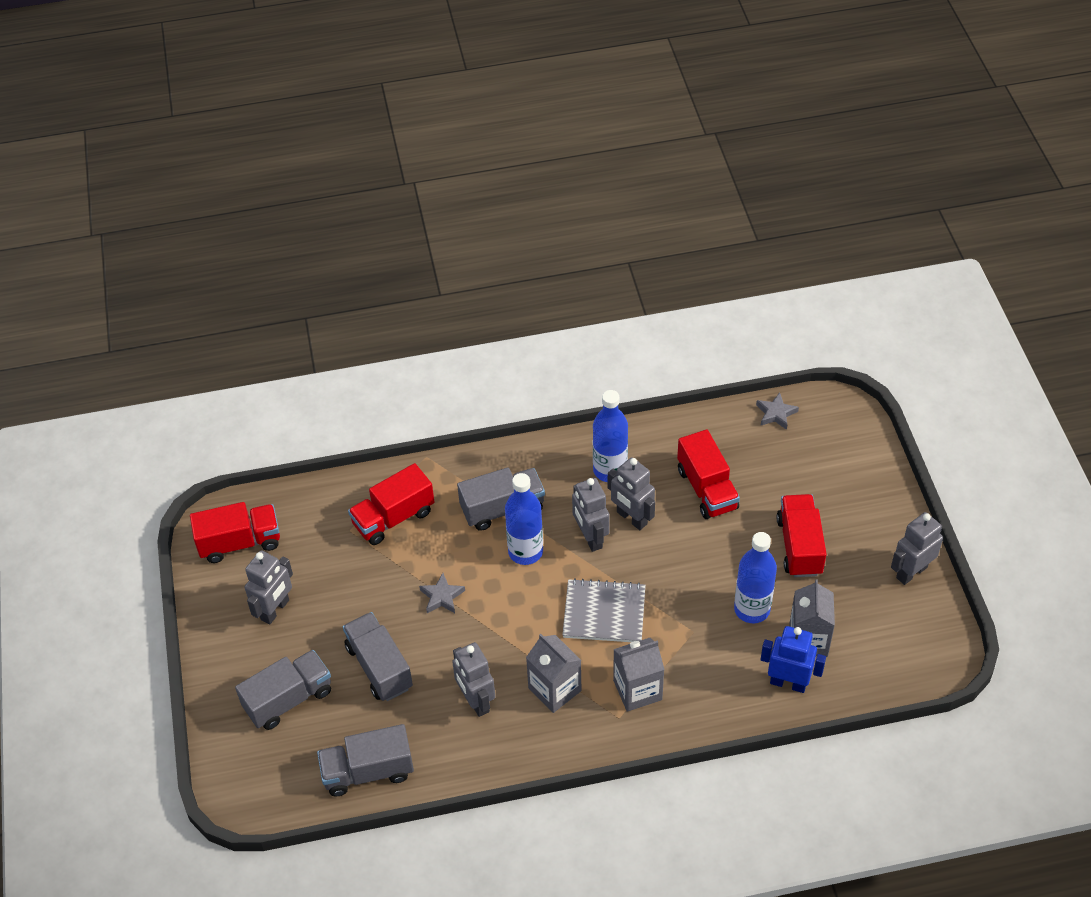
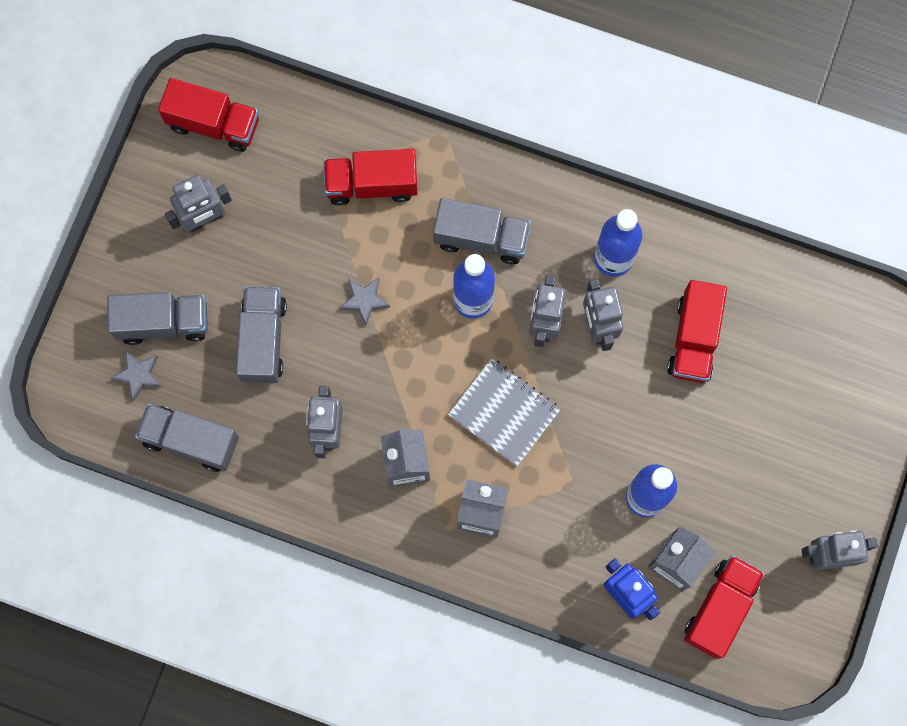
camera: 30 degrees right, 25 degrees up
(776, 413) = (824, 294): grey star -> grey star (138, 375)
(799, 546) = (739, 459): red truck -> red truck (720, 608)

